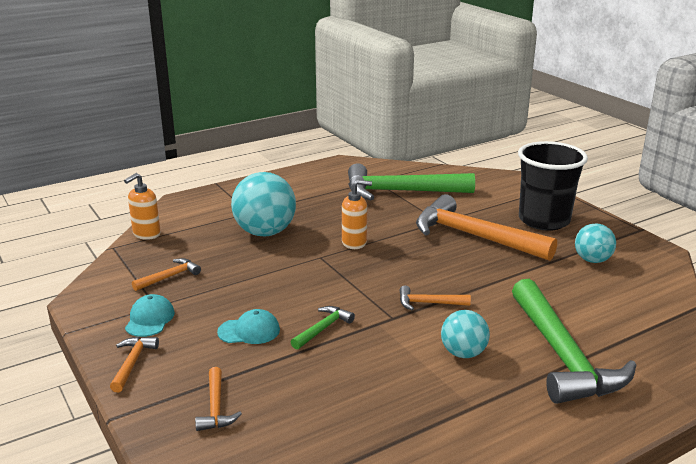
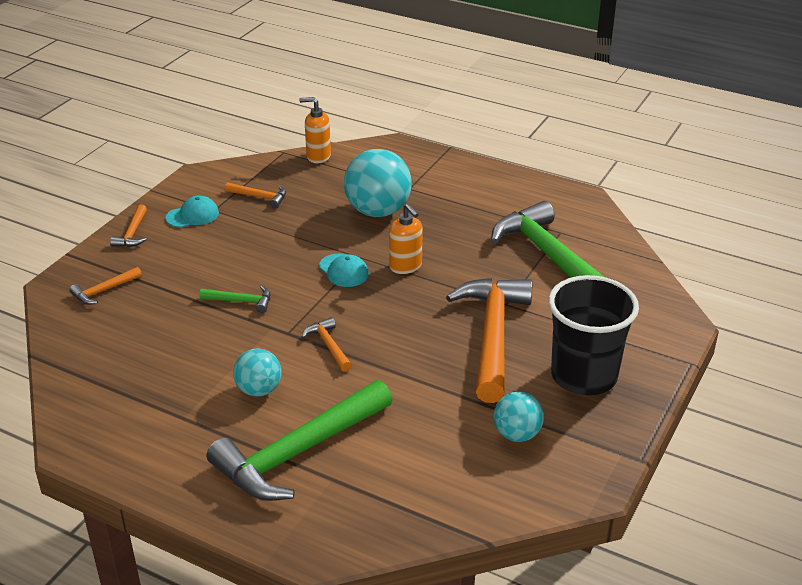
camera: 60 degrees right, 10 degrees up
(132, 363) = (132, 233): orange hammer -> orange hammer turned 120 degrees clockwise
(249, 331) = (210, 266): turquoise cap -> turquoise cap (343, 271)

